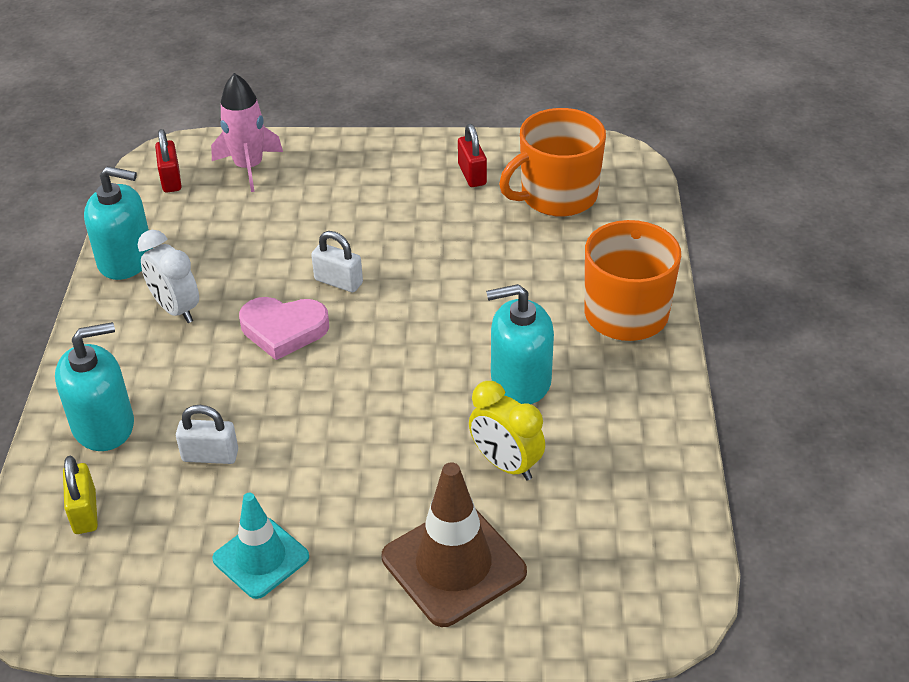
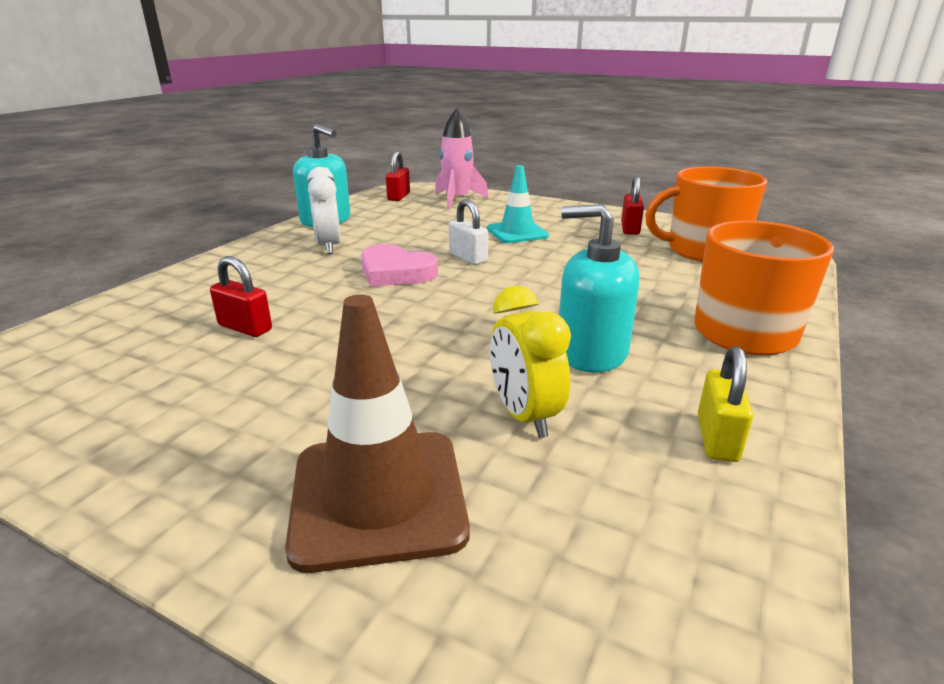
camera: 25 degrees right, 15 degrees down
(85, 512) = (102, 335): yellow padlock -> yellow padlock (717, 438)
(103, 425) = (194, 290): turquoise soap dispenser -> none
(210, 455) = (245, 328): white padlock -> red padlock
(261, 558) = (187, 415): turquoise traffic cone -> turquoise traffic cone (517, 232)

